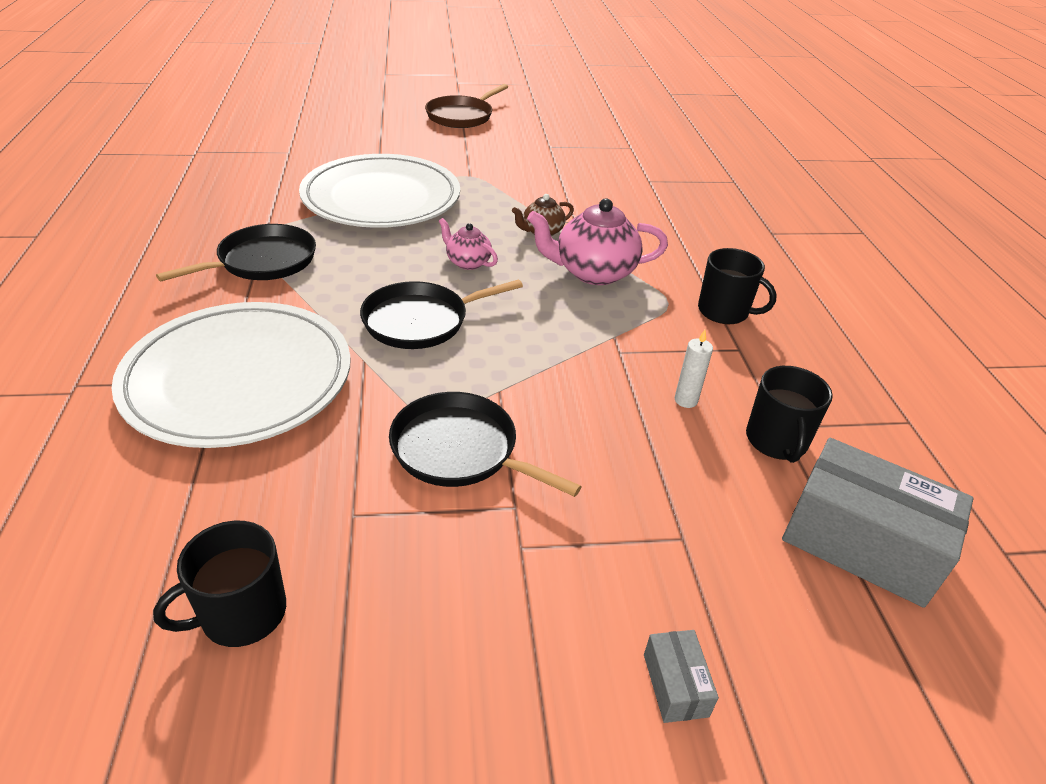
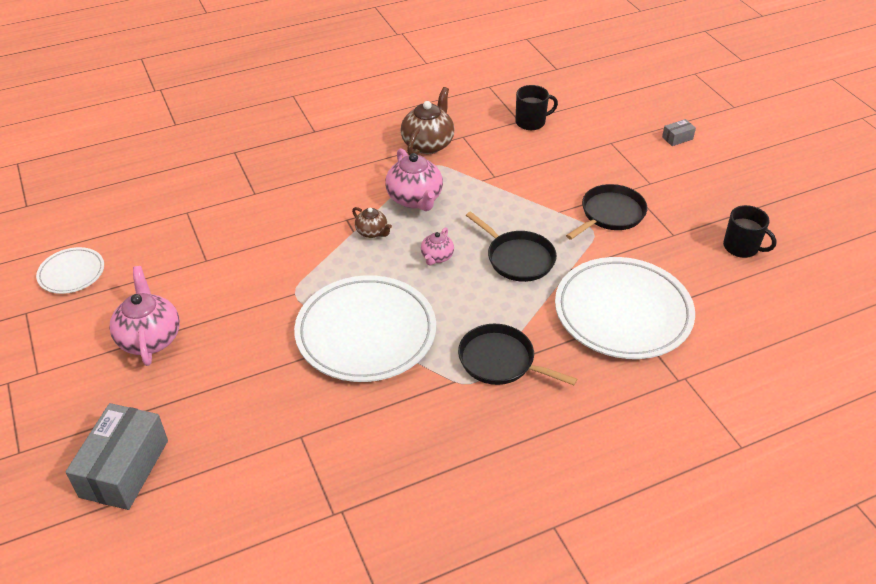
camera: 105 degrees left, 5 degrees up
(459, 450) = (610, 214): black pan -> black pan turned 150 degrees counterclockwise
(461, 116) = (150, 338): brown pan -> pink teapot
(566, 100) = (71, 273): none -> white plate
(686, 400) = (520, 150): white candle -> none
(724, 311) = (428, 144): black mug -> brown teapot
(861, 543) = (578, 100): grey box -> grey box (124, 468)

